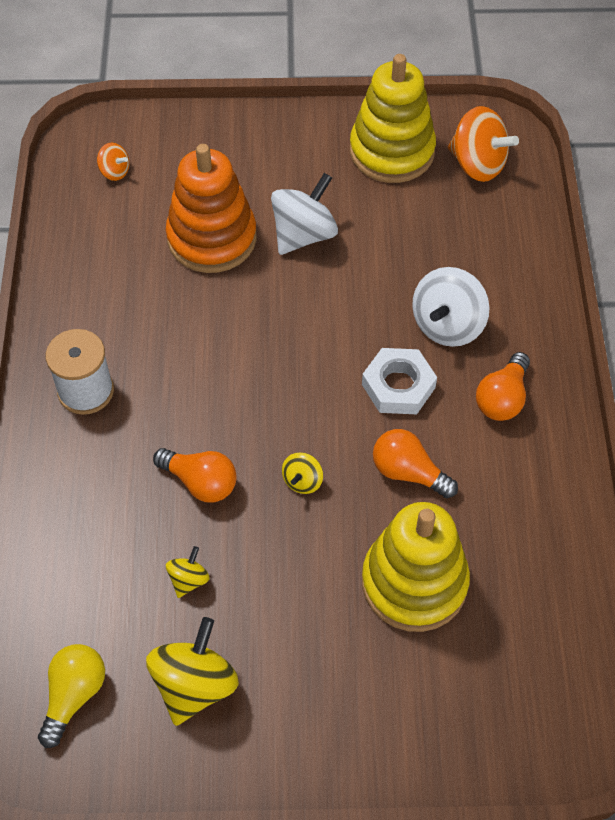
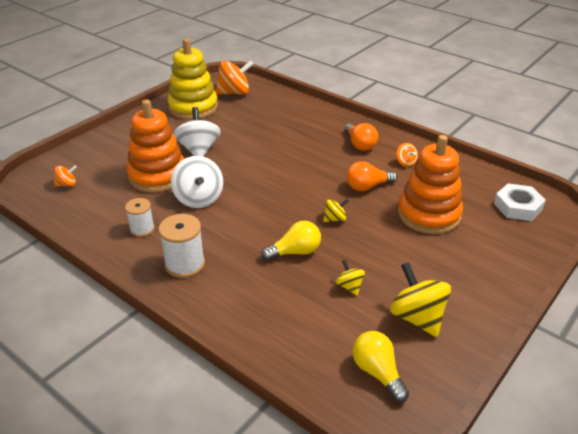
camera: 50 degrees left, 20 degrees down
(106, 304) = (142, 229): none -> white spool
(200, 482) = (295, 252): orange light bulb -> yellow light bulb
(302, 481) = (335, 219): yellow spinning top -> yellow spinning top turned 90 degrees counterclockwise
(398, 386) = (318, 166): white nut -> white nut (517, 206)
(414, 582) = (429, 214): yellow stacking toy -> orange stacking toy
(447, 325) = (304, 139): white spinning top -> white spinning top (199, 198)
(513, 482) = (405, 163): none -> orange spinning top

